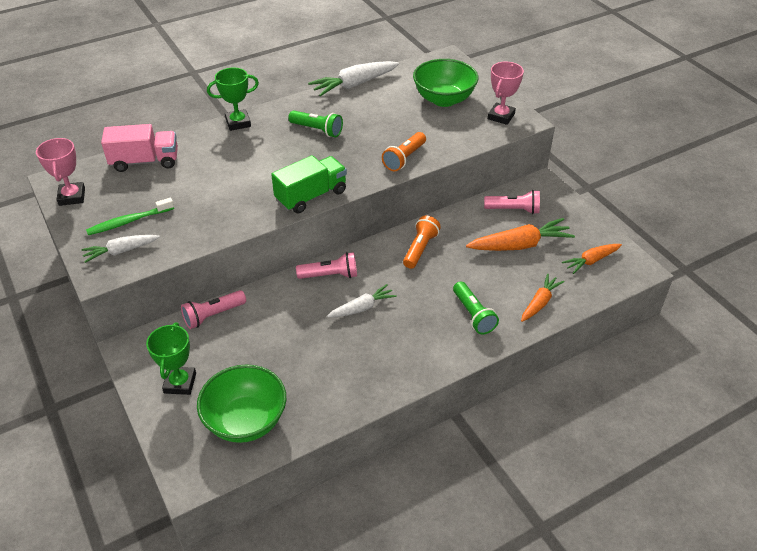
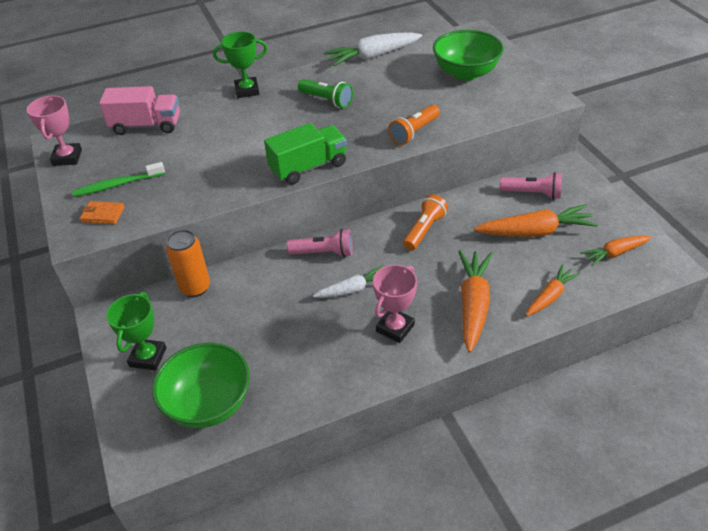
camera: 10 degrees right, 0 degrees up
(121, 251) = (103, 214): white carrot -> orange wallet
(213, 315) = (195, 288): pink flashlight -> orange can
(473, 315) = (473, 305): green flashlight -> orange carrot
(501, 116) = (526, 92): pink trophy -> pink trophy (395, 328)

